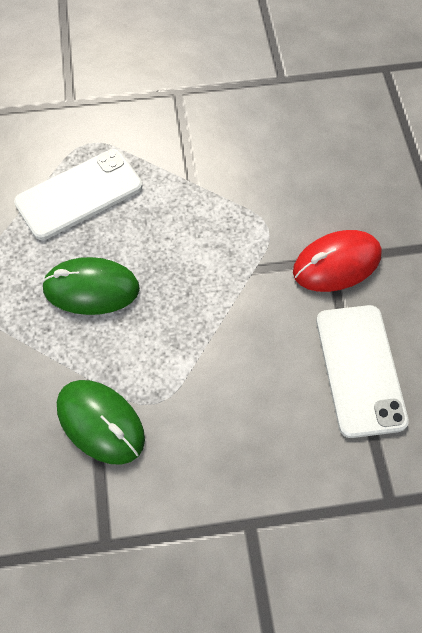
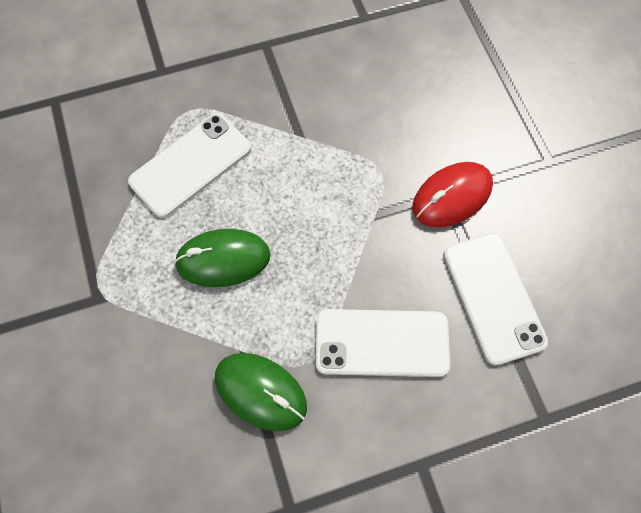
camera: 10 degrees left, 5 degrees up
(234, 395) = (382, 343): none -> white phone

